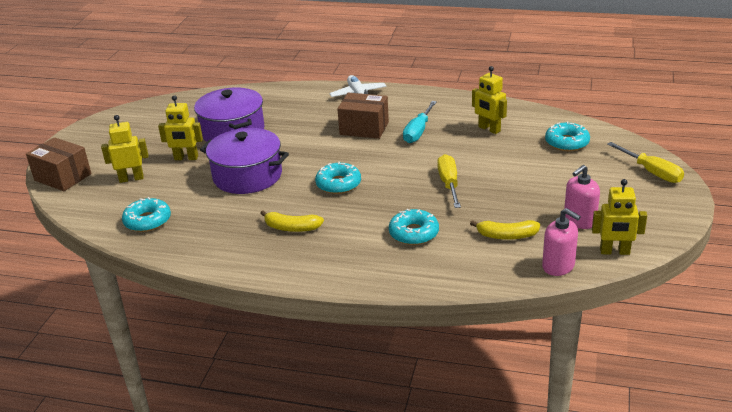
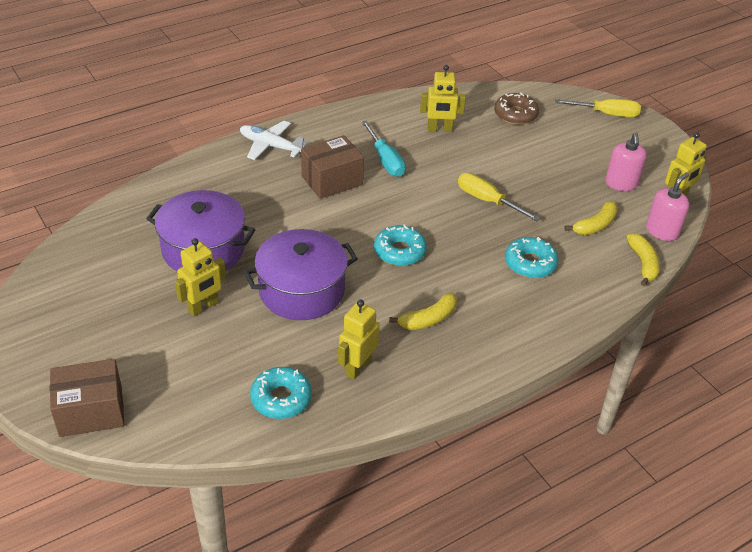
camera: 50 degrees left, 10 degrees up
(131, 178) = (180, 364): yellow robot -> yellow robot (357, 367)
(502, 278) = (643, 264): none -> yellow banana
(558, 266) = (662, 231): pink soap dispenser -> pink soap dispenser turned 45 degrees counterclockwise
(567, 143) = (515, 114): turquoise donut -> brown donut

